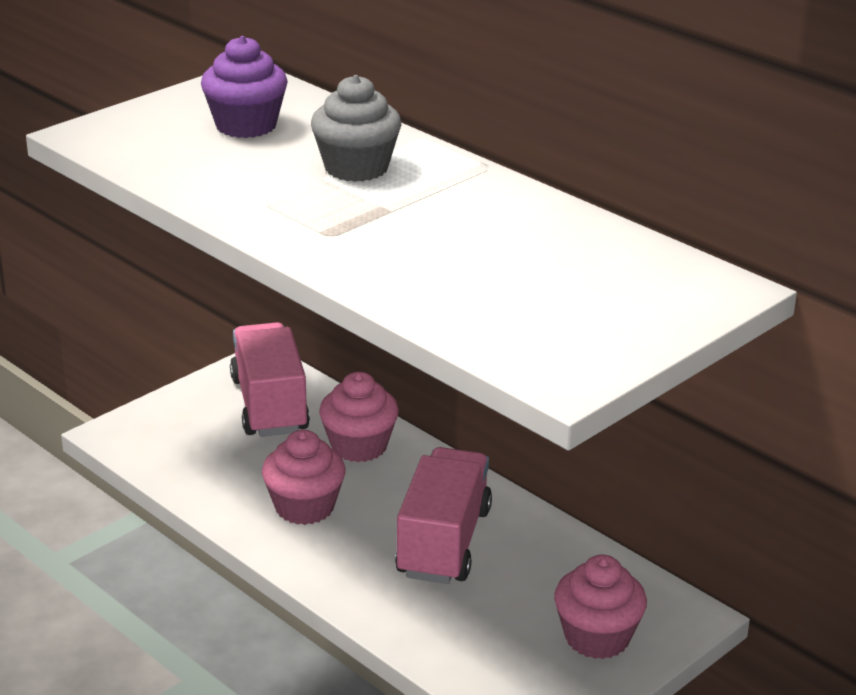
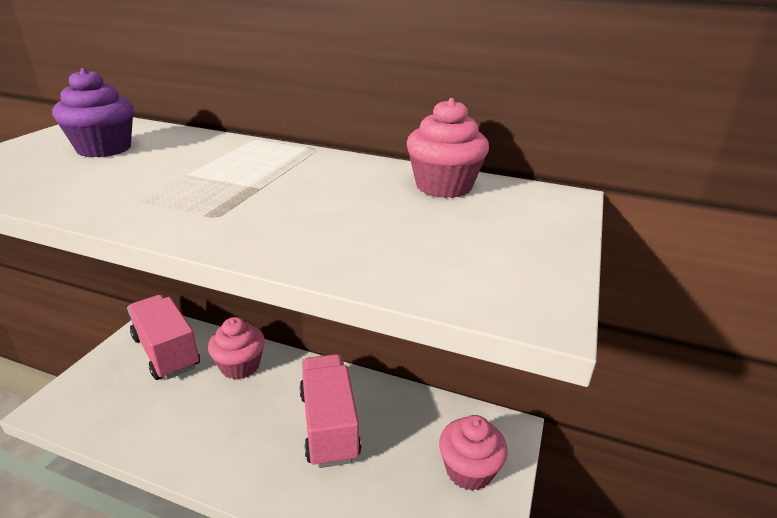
camera: 25 degrees left, 0 degrees up
(304, 507) = (217, 427): pink cupcake -> pink cupcake (443, 186)
(356, 168) = (212, 163): grey cupcake -> none

